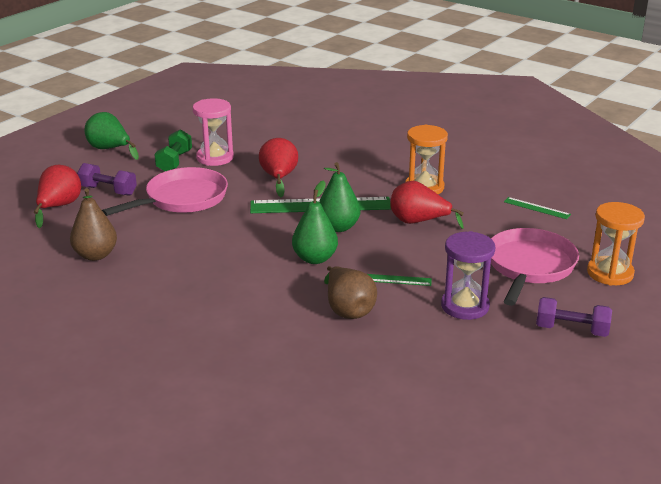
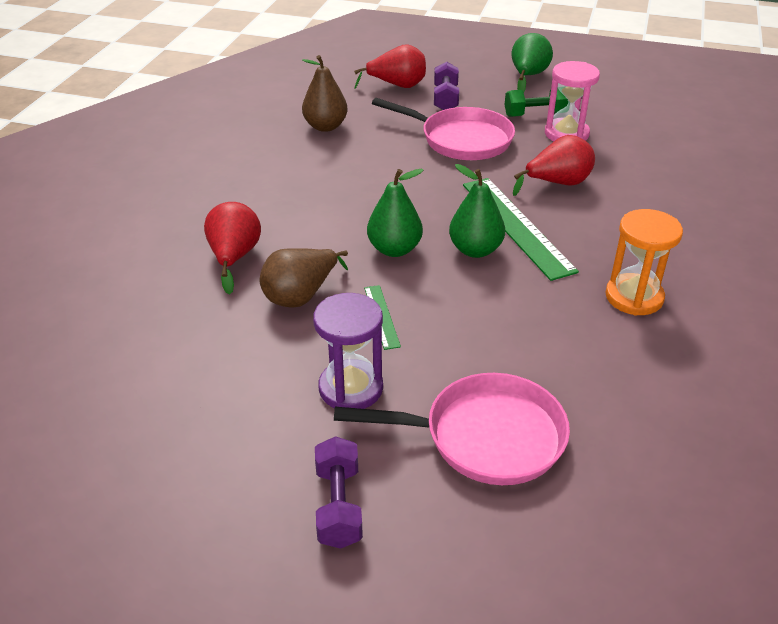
camera: 70 degrees right, 10 degrees up
(418, 222) = (535, 310): red pear -> red pear (234, 257)
(536, 208) = (668, 421): green ruler -> none
(610, 273) = (522, 536): orange hourglass -> none

